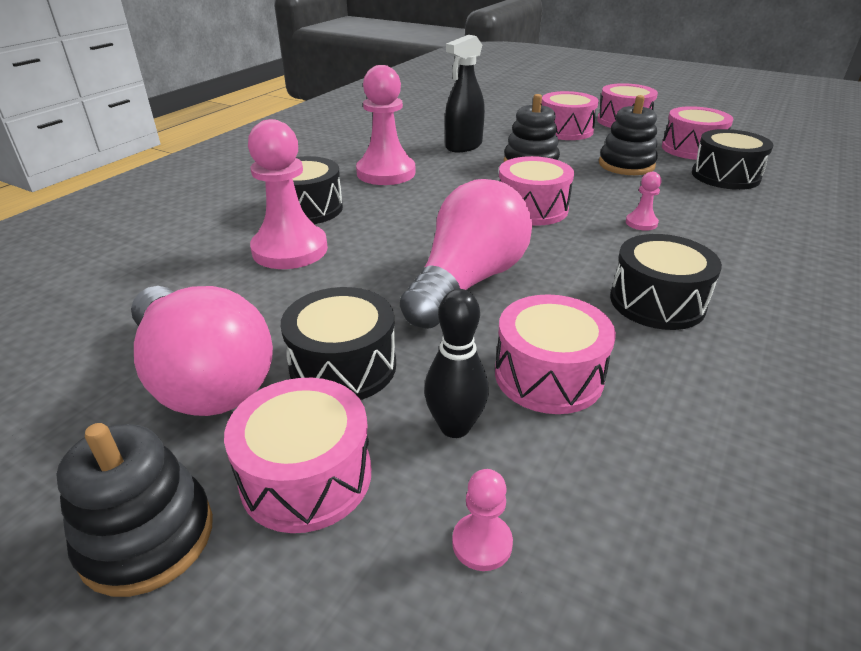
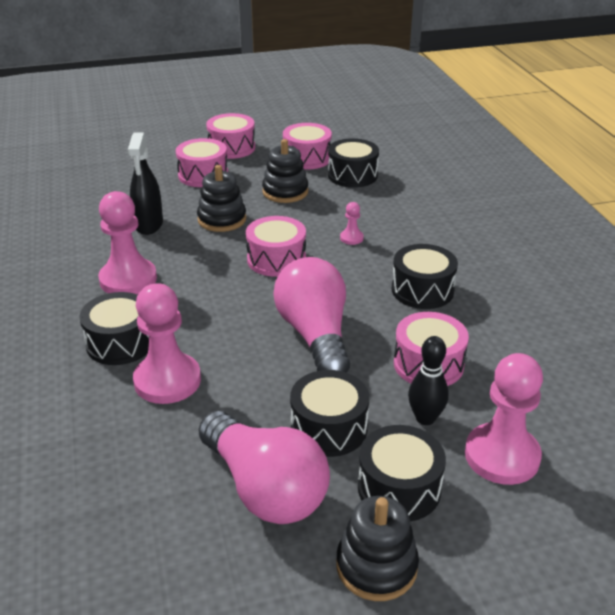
camera: 45 degrees left, 0 degrees up
(203, 377) = (265, 488): pink light bulb -> pink light bulb turned 45 degrees clockwise
(306, 476) = (399, 488): pink drum -> black drum
(482, 543) = (502, 456): pink pawn -> pink pawn, size x2.23

